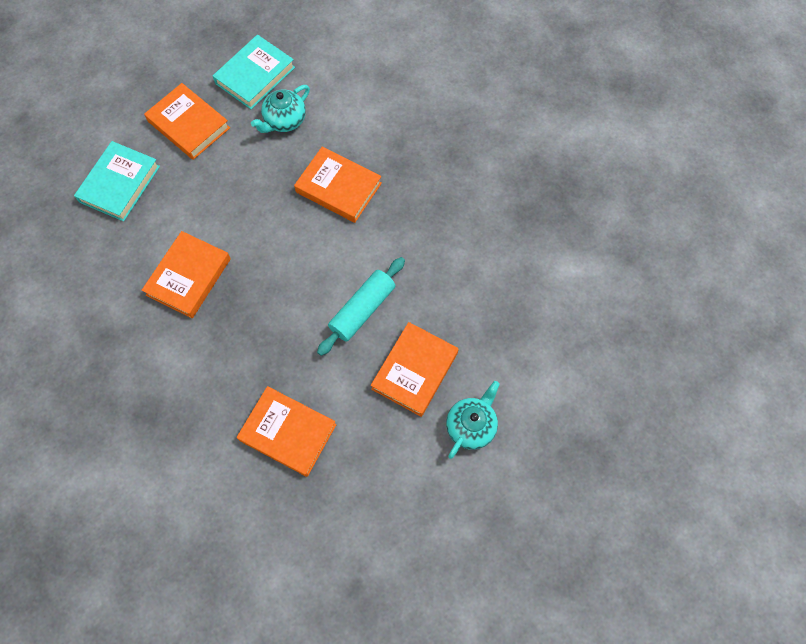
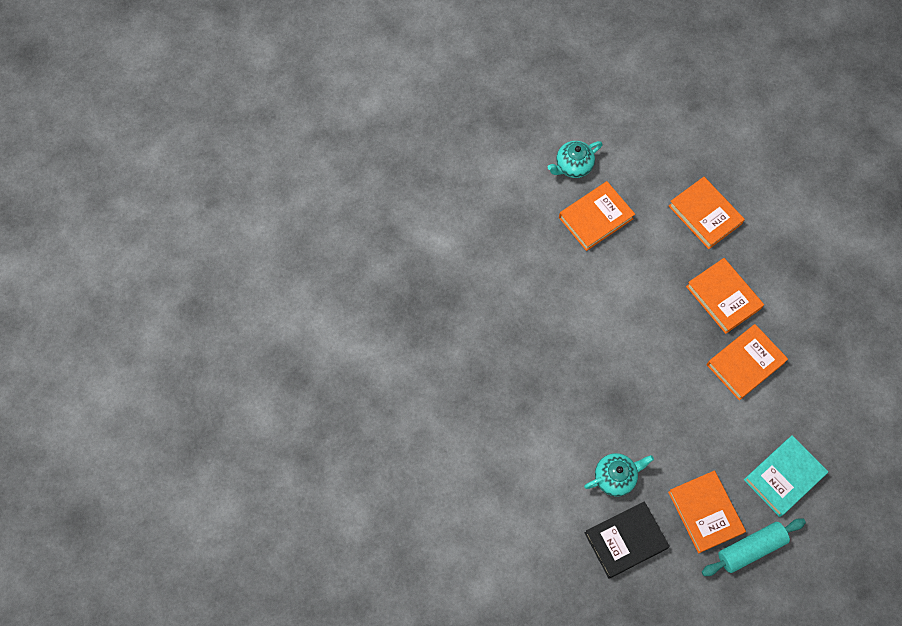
camera: 155 degrees left, 0 degrees up
(255, 75) = (625, 540): turquoise book -> black book
(338, 187) = (592, 389): orange book -> orange book (723, 297)
(362, 310) = (615, 278): turquoise rolling pin -> turquoise rolling pin (750, 548)

